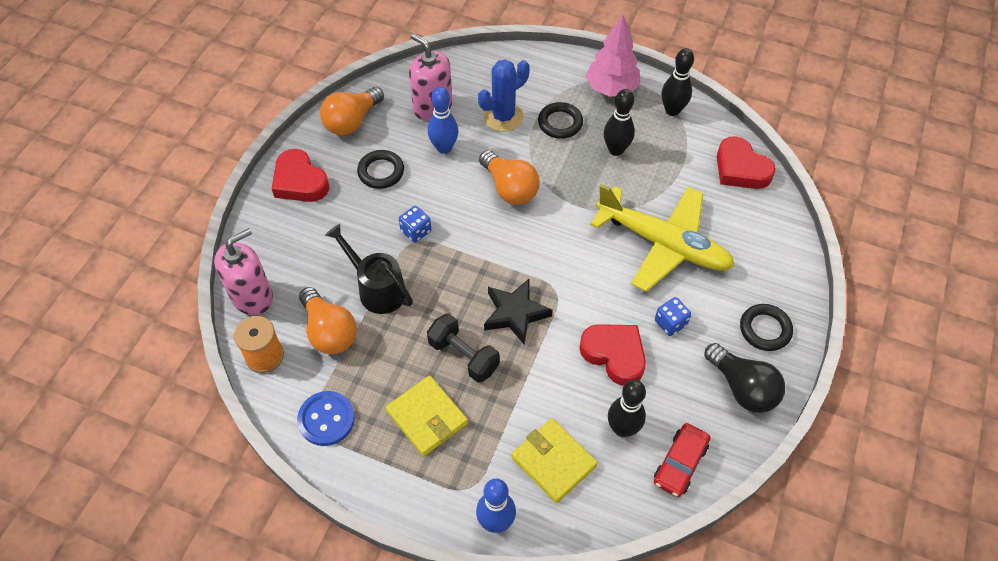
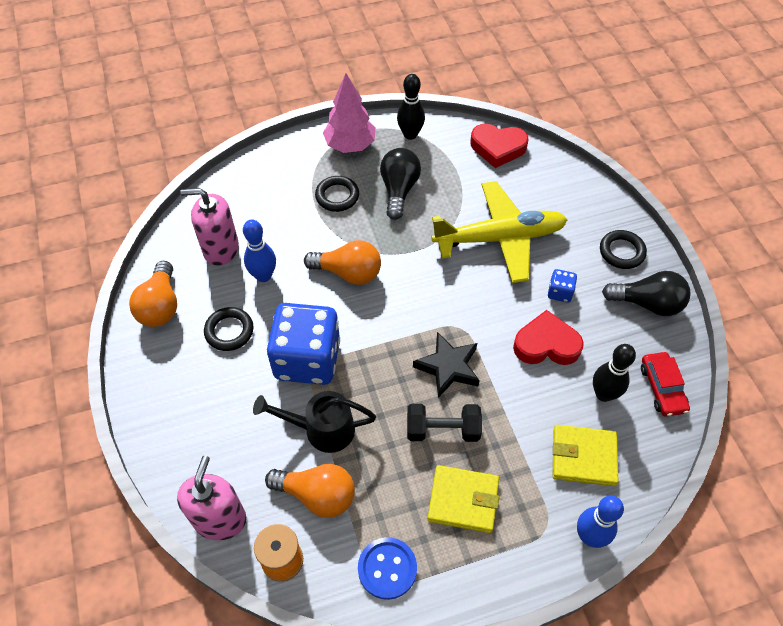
camera: 40 degrees left, 0 degrees up
(300, 181) = (164, 389): red heart -> none
(416, 231) = (307, 359): blue dice -> blue dice, size x2.42
(503, 117) = (287, 219): blue cactus -> none
(616, 150) = (399, 190): black bowling pin -> black light bulb

